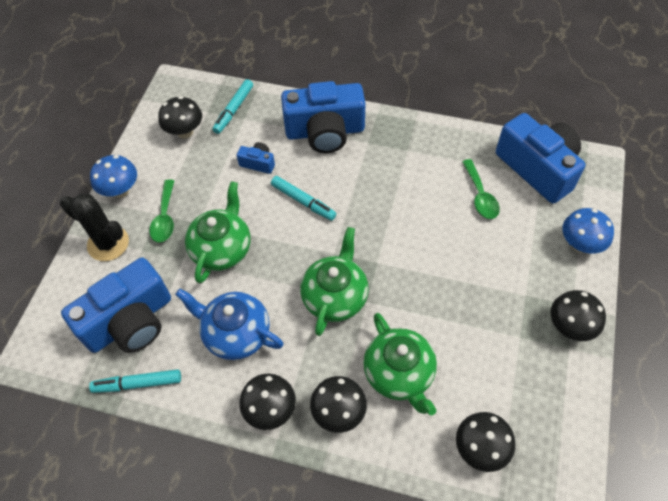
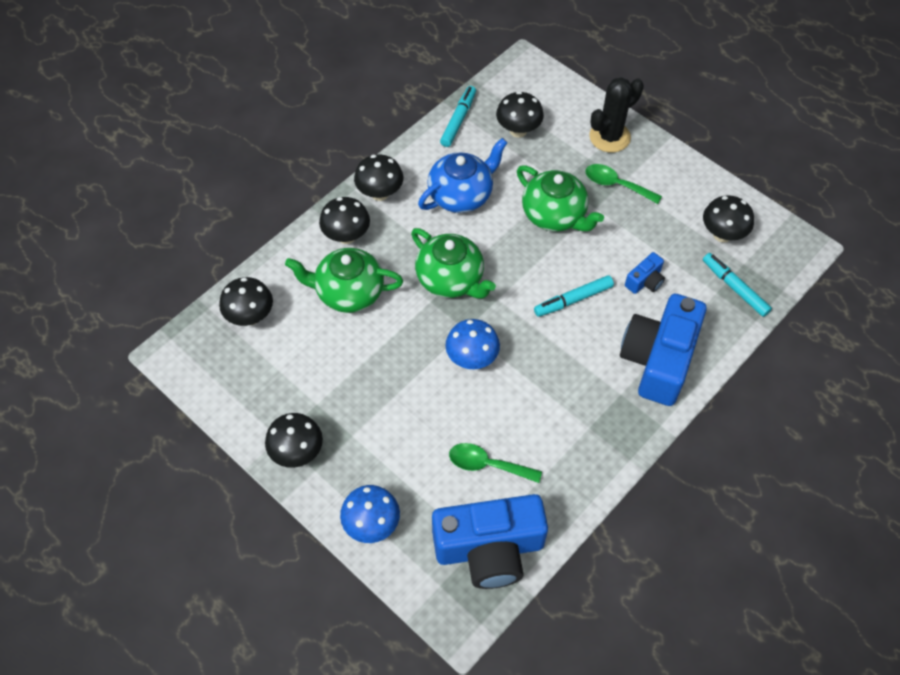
camera: 115 degrees right, 0 degrees up
(121, 190) = (668, 162): blue mushroom -> blue mushroom (472, 358)
(130, 321) = (518, 130): blue camera -> black mushroom

